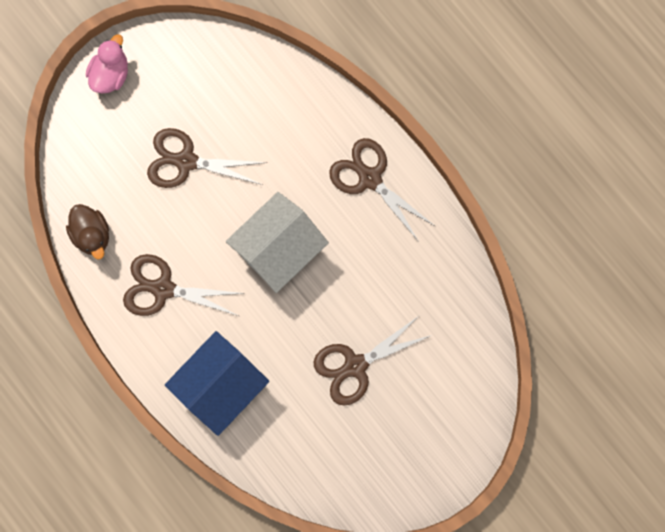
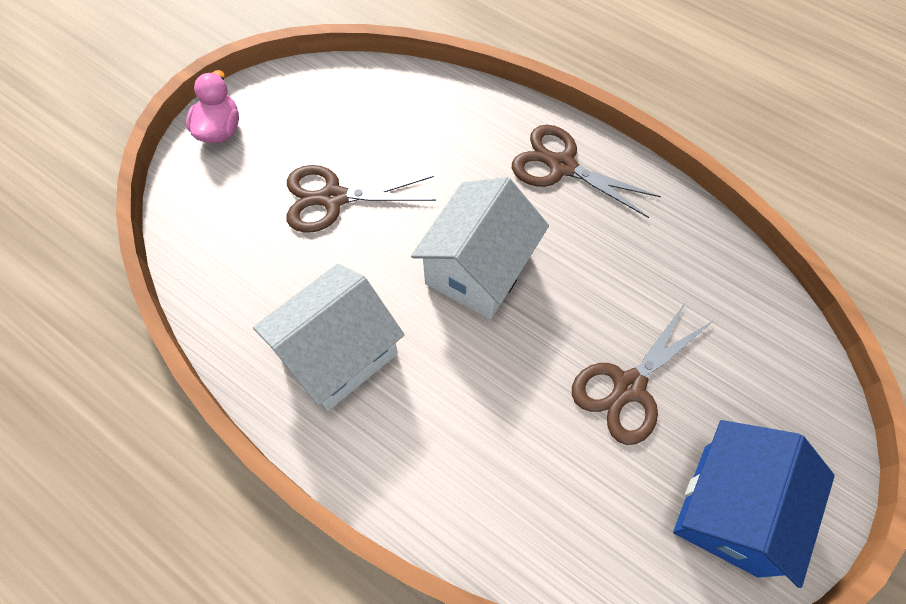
camera: 15 degrees left, 15 degrees down
(92, 234) = (227, 310): brown duck -> none
(163, 288) = (338, 353): brown scissors -> white house
(220, 386) = (453, 465): blue house -> blue house (730, 509)

